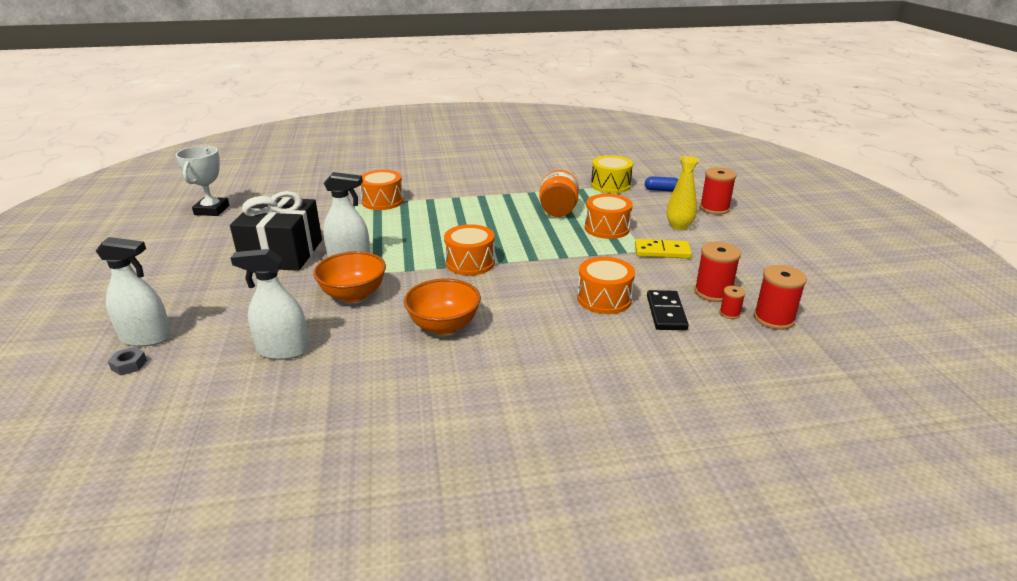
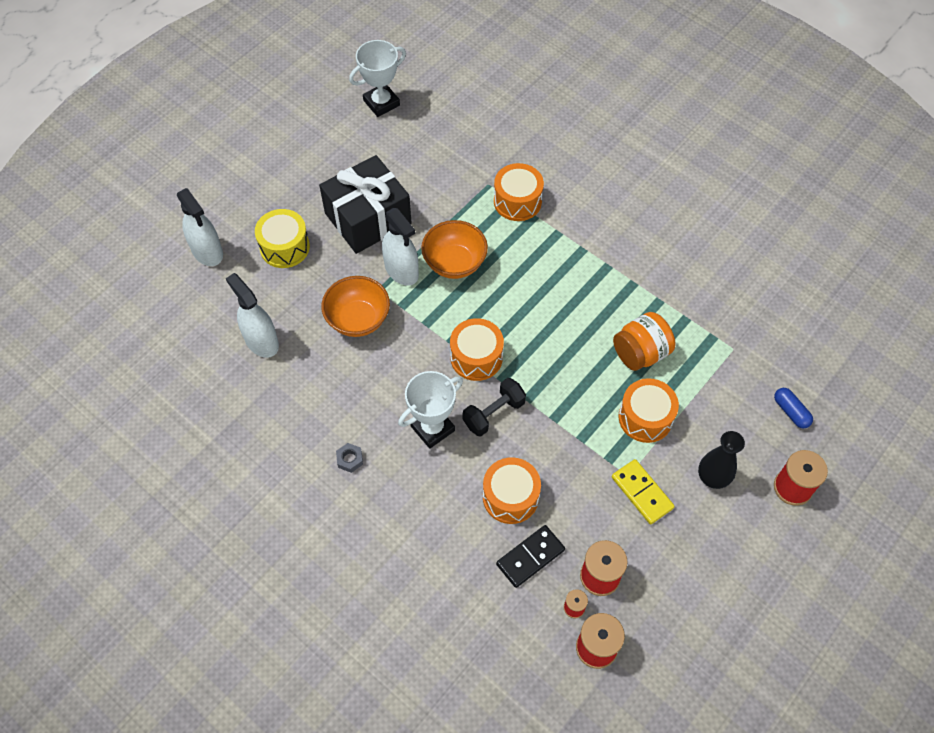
camera: 50 degrees right, 30 degrees up
(129, 365) = (178, 274): grey nut -> grey nut (350, 459)
(444, 326) = (372, 413): orange bowl -> orange bowl (454, 263)
(499, 305) = (432, 428): none -> white trophy
(525, 276) = (493, 413): none -> black dumbbell
(610, 185) = (752, 357): yellow drum -> yellow drum (285, 247)
(679, 226) = (712, 478): yellow vase -> black vase

